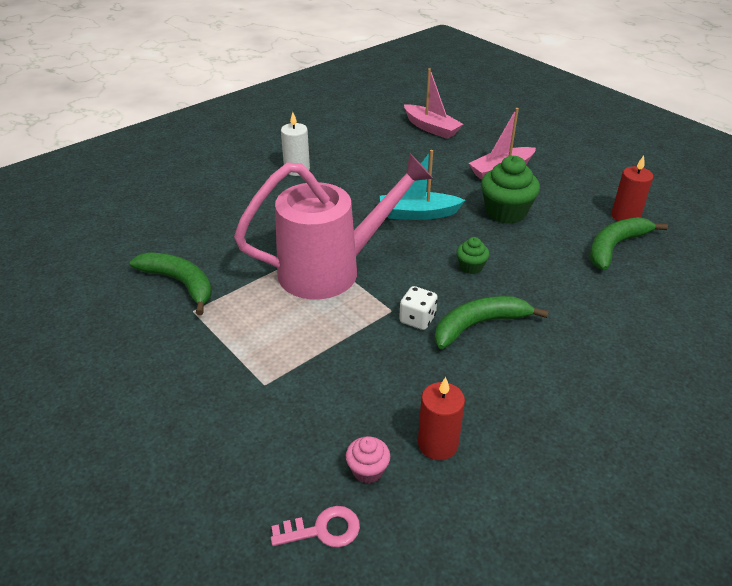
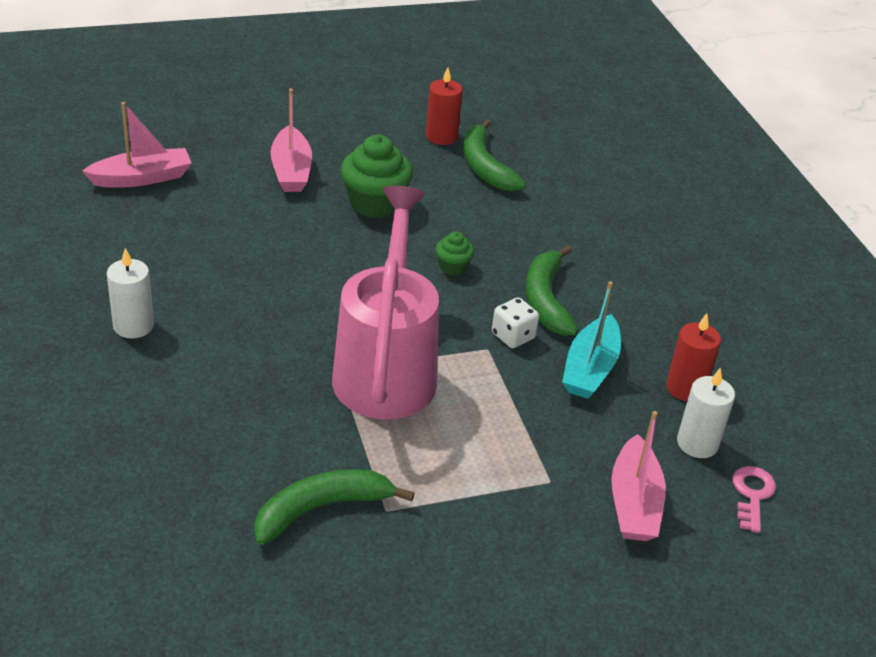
camera: 70 degrees left, 0 degrees up
(266, 442) = (634, 503): none -> pink boat
(367, 470) = (697, 443): pink cupcake -> white candle
(418, 214) = (327, 264): turquoise boat -> turquoise boat (590, 369)

